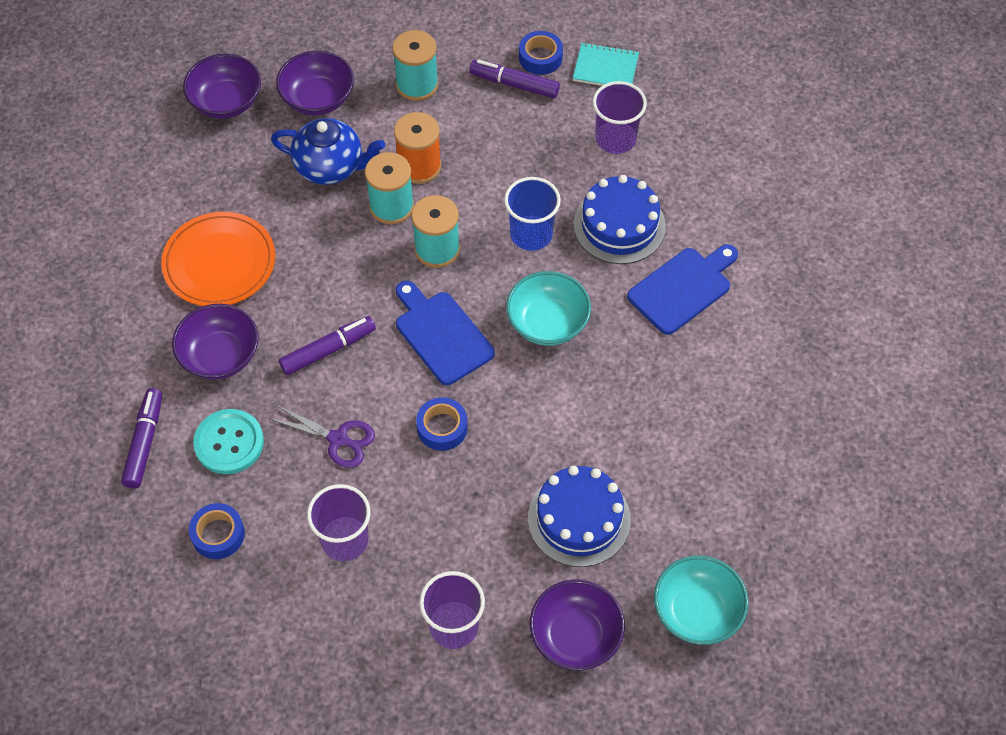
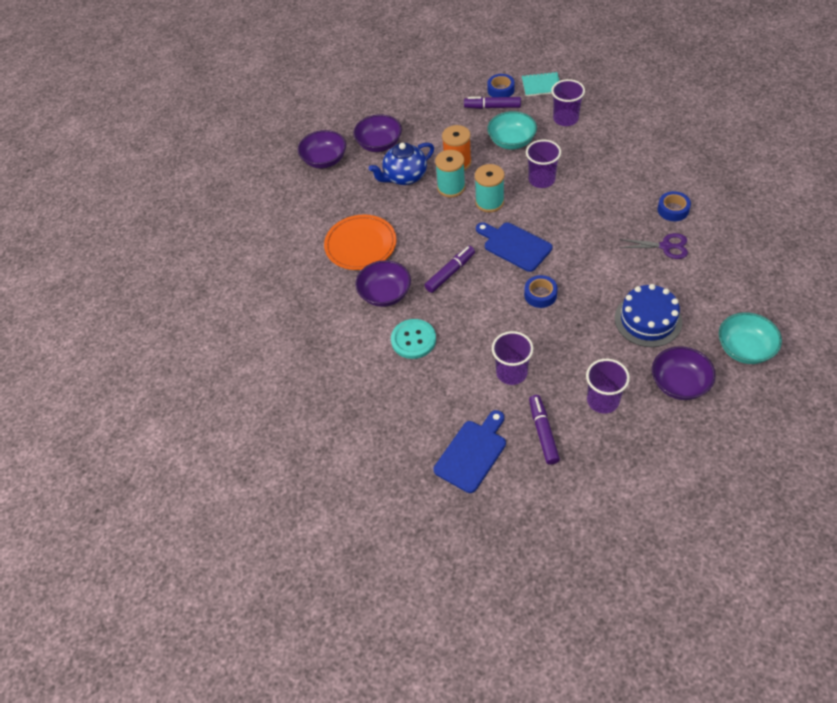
camera: 10 degrees left, 5 degrees down
(145, 442) = (360, 354): purple marker -> purple marker (543, 432)
(218, 534) = (431, 392): blue tape -> blue tape (673, 210)
(331, 167) = (404, 177): blue teapot -> blue teapot turned 150 degrees clockwise
(338, 439) = (480, 319): purple scissors -> purple scissors (665, 246)
(417, 84) = (435, 122): turquoise spool -> none
(531, 234) = (541, 179): blue cup -> purple cup
(547, 322) = (575, 222): turquoise bowl -> turquoise bowl (511, 141)
(619, 225) = (590, 161): blue cake -> none
(682, 288) = (644, 183): blue cutting board -> blue cutting board (472, 453)

